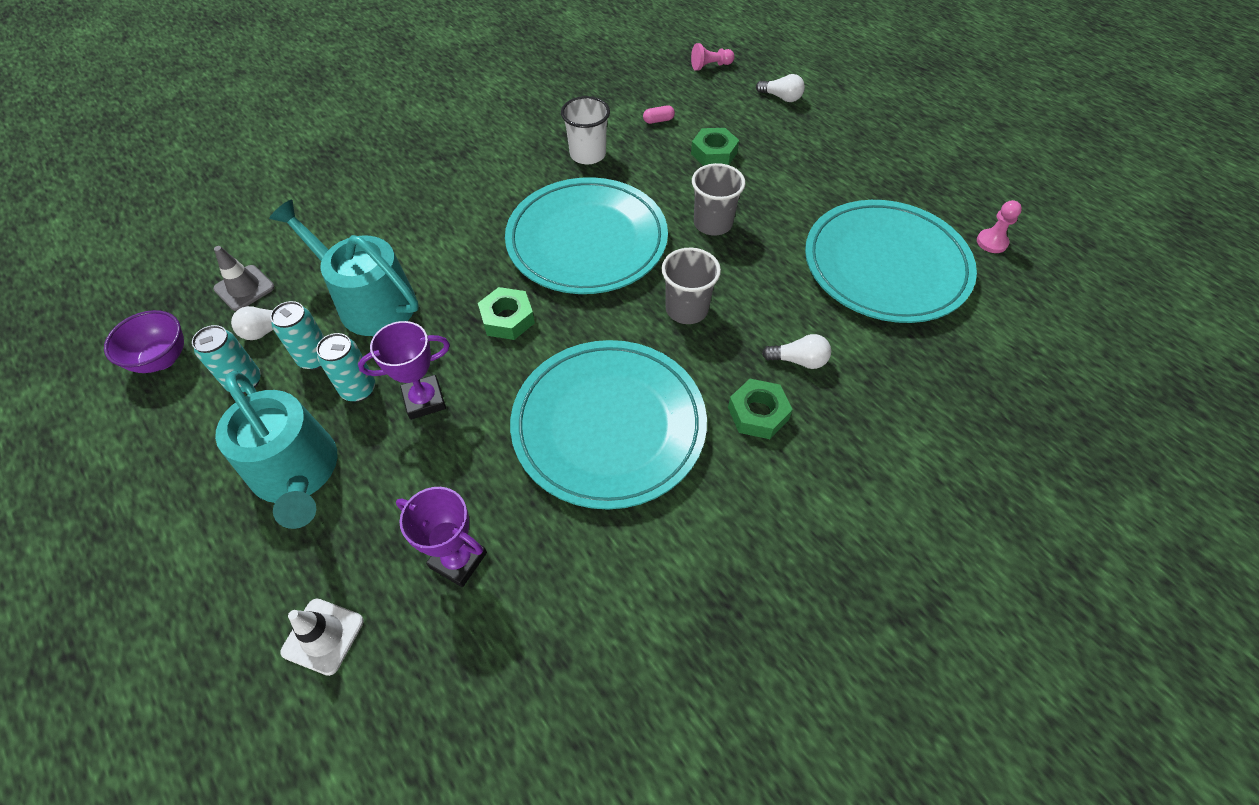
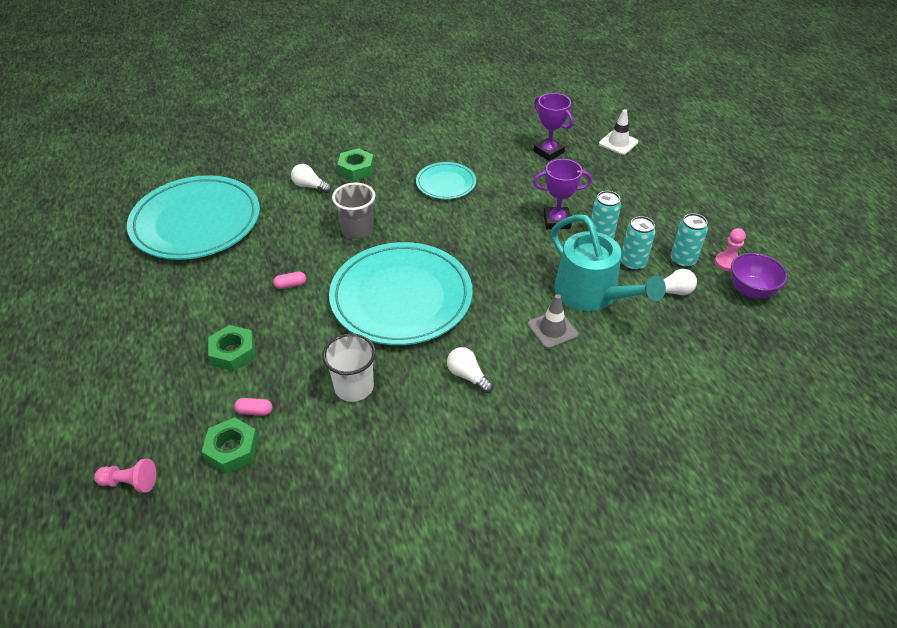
camera: 160 degrees left, 10 degrees down
(244, 288) = (699, 331): grey traffic cone -> grey traffic cone (552, 330)
(297, 472) = (638, 204): turquoise watering can -> none
(507, 319) = (487, 255): green nut -> green nut (232, 450)
(609, 426) = (446, 183): turquoise plate -> turquoise plate, size x0.50
(712, 223) = (290, 285): grey cup -> pink capsule
(781, 97) = (103, 404): white light bulb -> white light bulb (467, 376)
(991, 242) = (105, 218): pink pawn -> pink pawn (727, 262)

